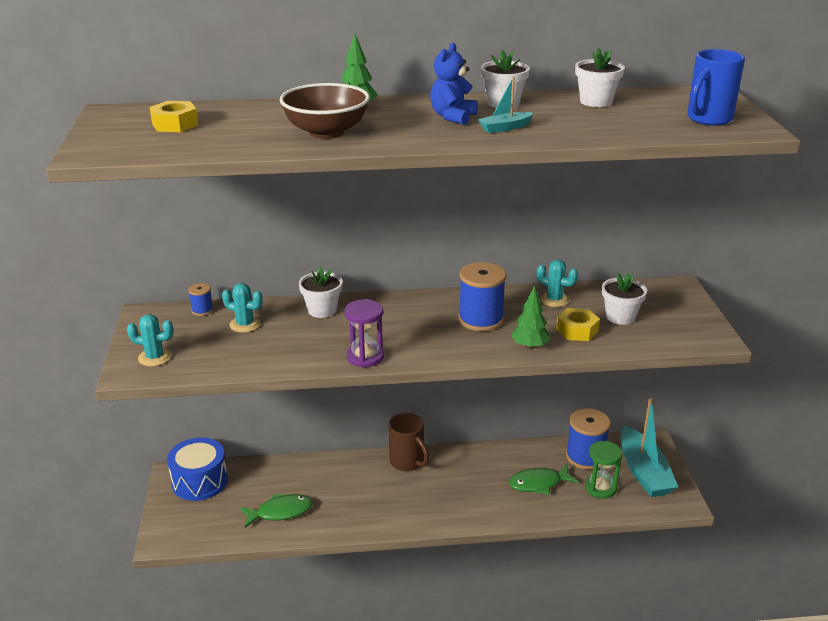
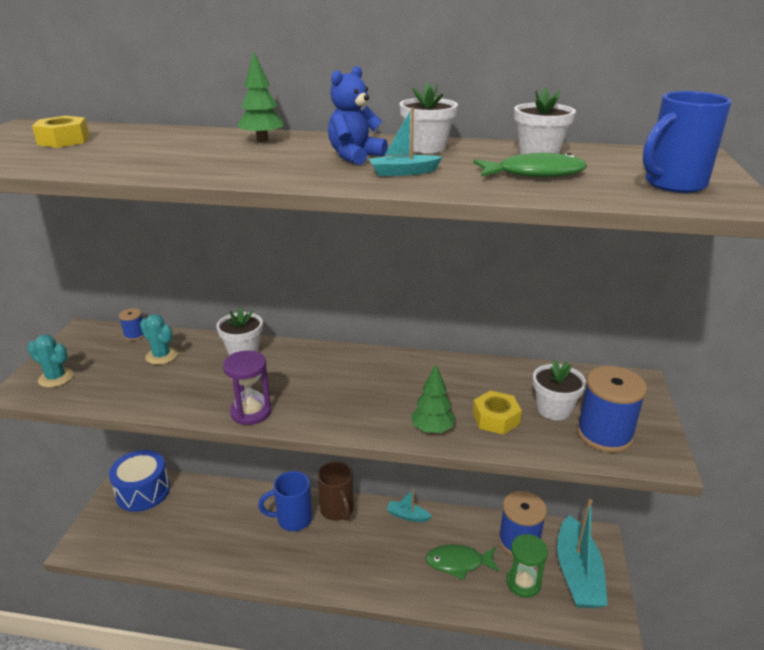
camera: 15 degrees right, 0 degrees up
(280, 512) = (196, 540): green fish -> green fish (534, 174)
(326, 132) = (199, 160): brown bowl -> none
(368, 477) = (292, 519): none -> blue mug
(476, 455) = (407, 516): none -> turquoise boat
(480, 319) = (395, 388): blue spool -> blue spool (604, 434)
(554, 300) = (487, 376): turquoise cactus -> none

